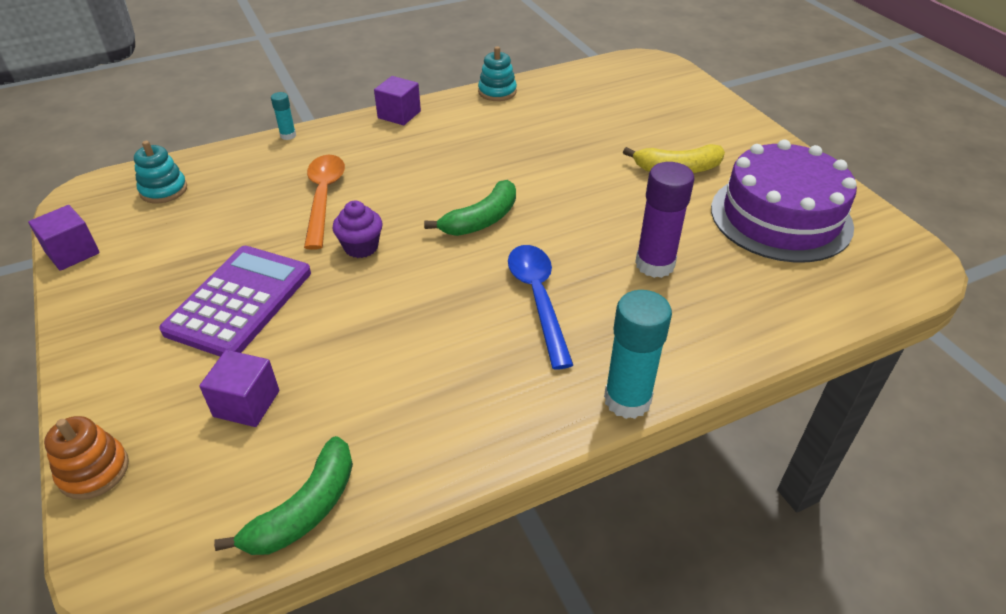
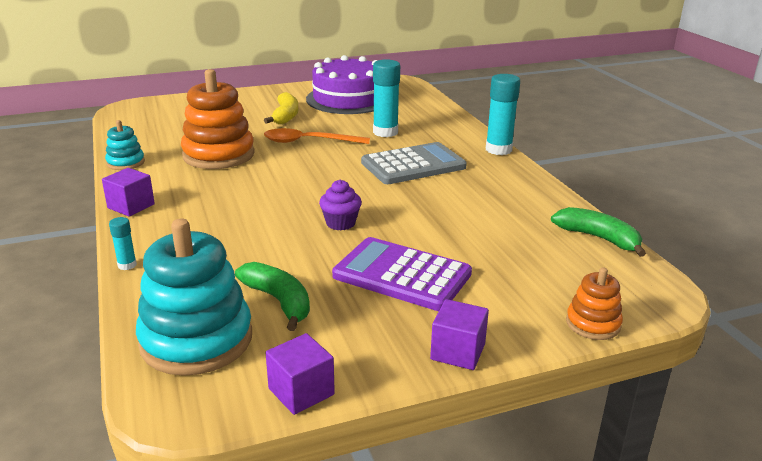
camera: 85 degrees left, 15 degrees down
(163, 190) = (196, 340): turquoise stacking toy -> turquoise stacking toy, size x1.98
(246, 403) = (516, 263): purple cube -> purple cube (457, 352)
(324, 197) = (259, 241): orange spoon -> orange spoon (309, 142)
(481, 220) = (320, 177): green banana -> green banana (279, 301)
(531, 140) = (218, 155): none -> orange stacking toy
(538, 299) = (413, 165): blue spoon -> grey calculator
(655, 264) = (385, 132): purple glue stick -> turquoise glue stick

